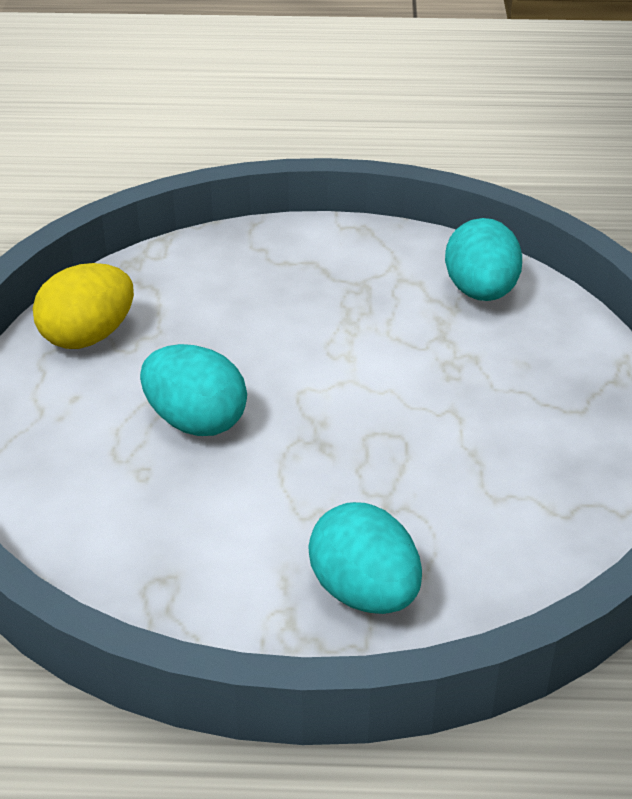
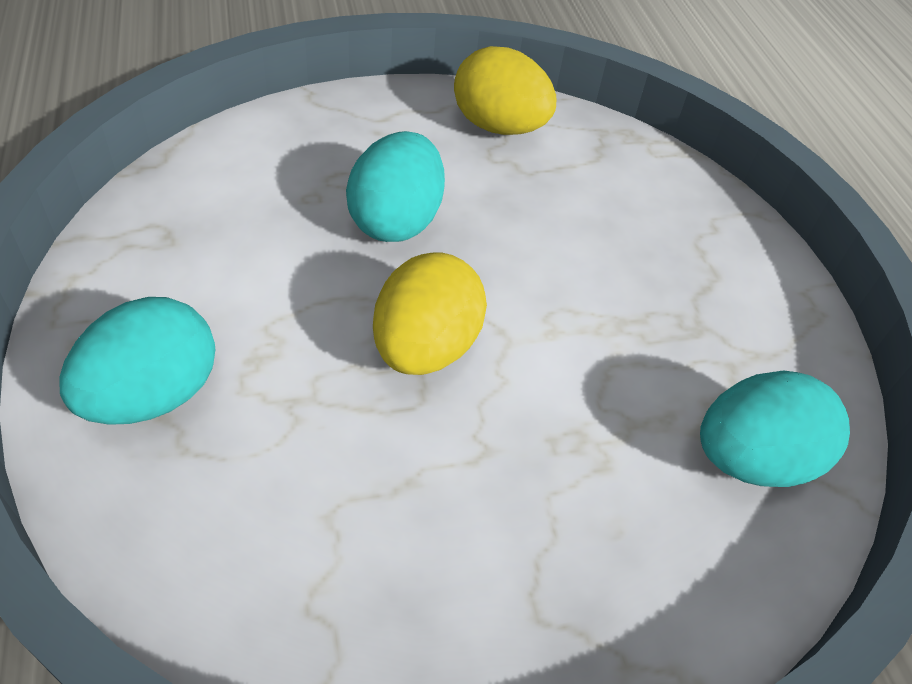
camera: 70 degrees right, 10 degrees up
(350, 425) = (425, 348): none -> yellow egg

